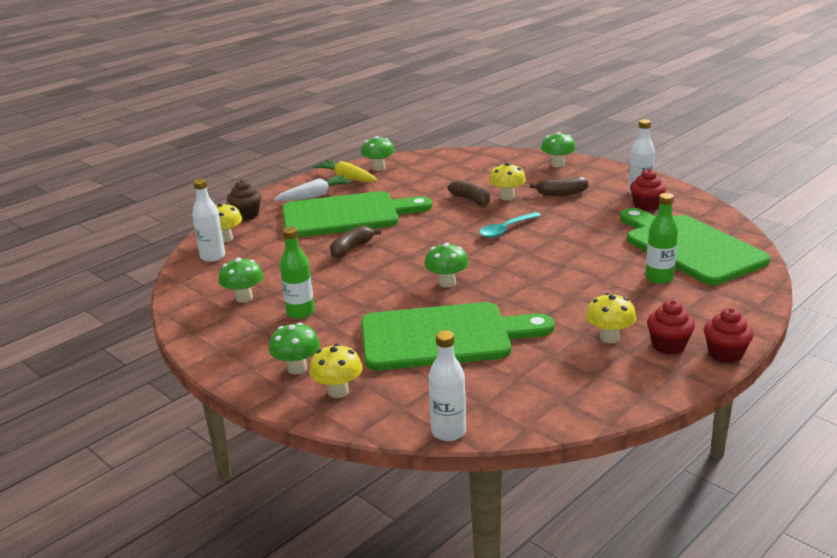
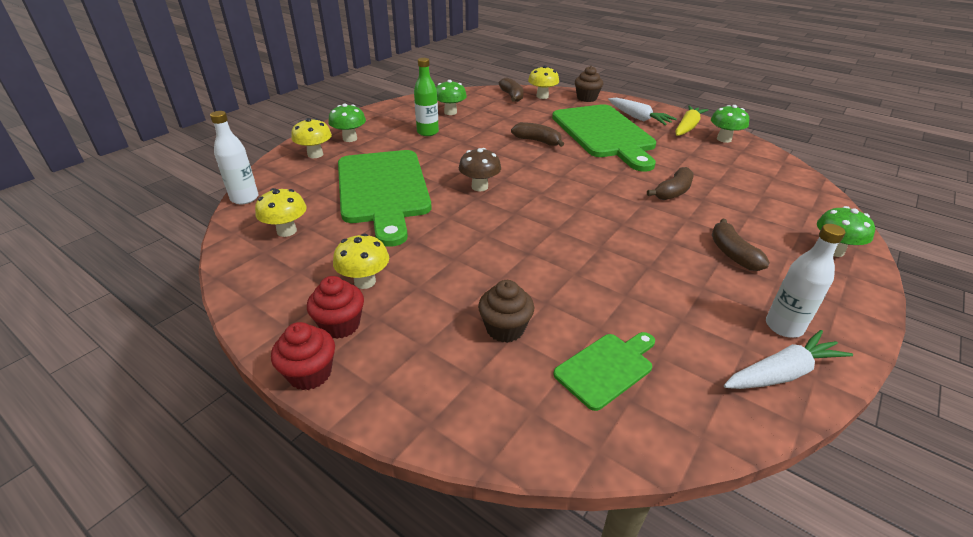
camera: 80 degrees right, 10 degrees up
(212, 257) = (512, 96): white bottle -> brown banana
(447, 283) = (479, 187): green mushroom -> brown mushroom
(506, 229) = (606, 215): turquoise spoon -> none
(507, 197) = (696, 214): yellow mushroom -> yellow mushroom (286, 231)
(646, 206) = (736, 331): red cupcake -> none
(659, 278) = (505, 329): green bottle -> brown cupcake
(680, 200) = (782, 373): none -> white carrot
(690, 247) = (607, 368): green cutting board -> green cutting board, size x0.47

